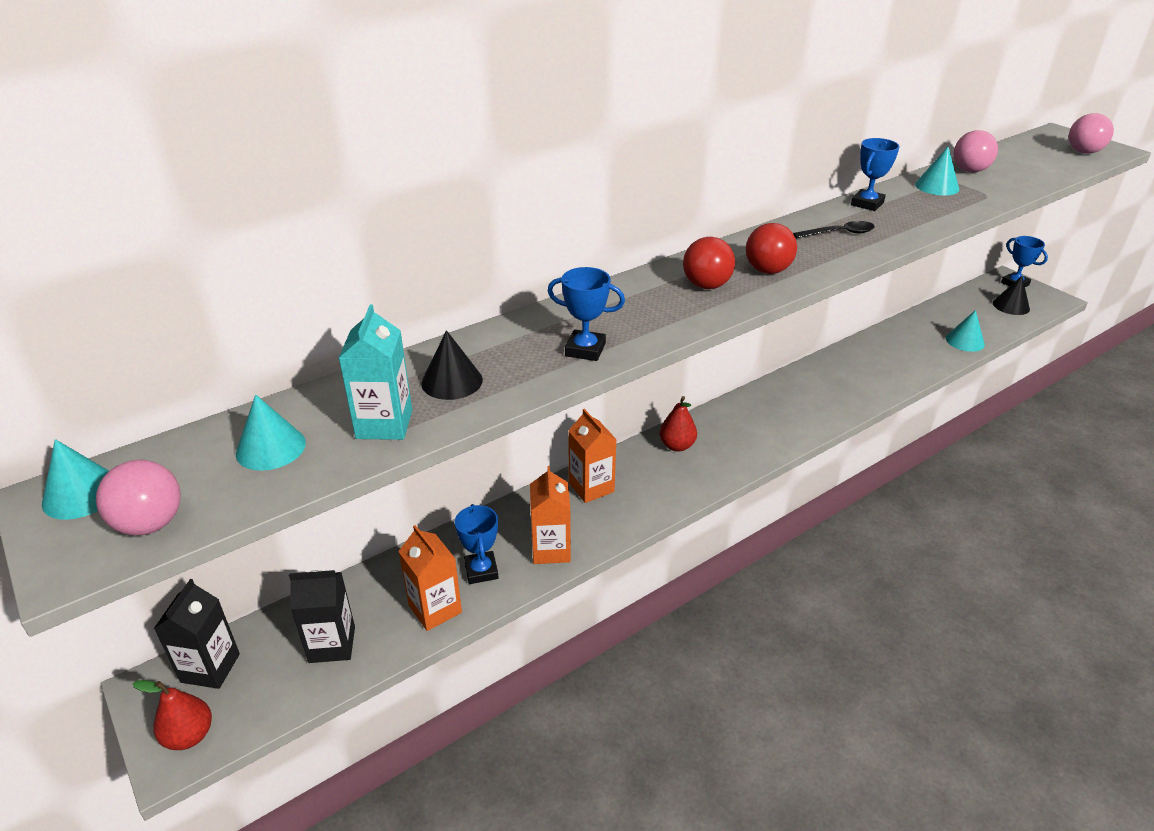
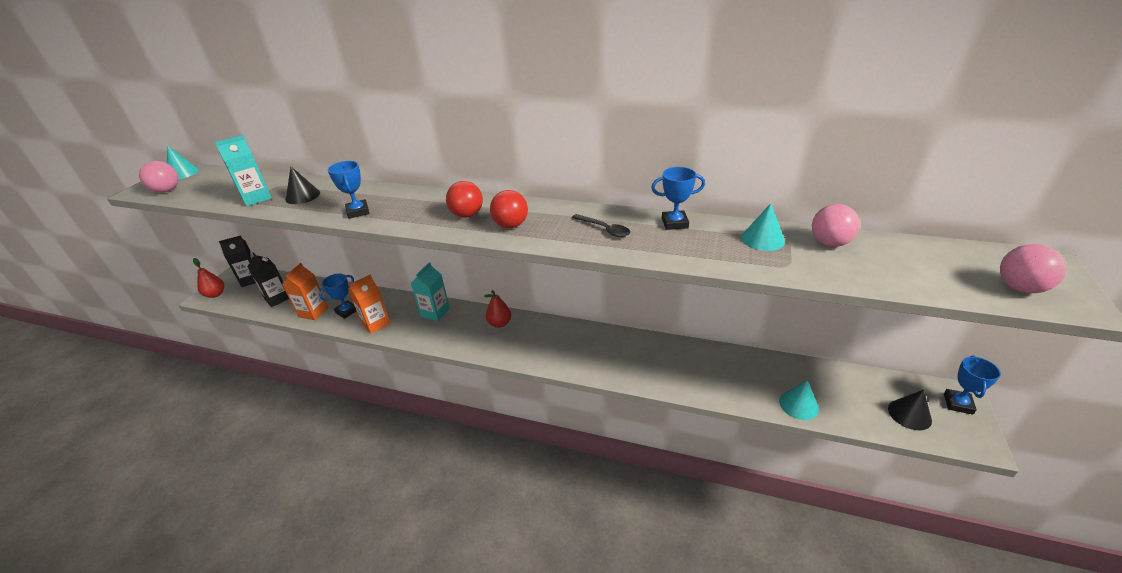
camera: 55 degrees right, 0 degrees up
(271, 448) = (227, 186): turquoise cone -> none
(591, 487) = (435, 312): orange carton -> turquoise carton

